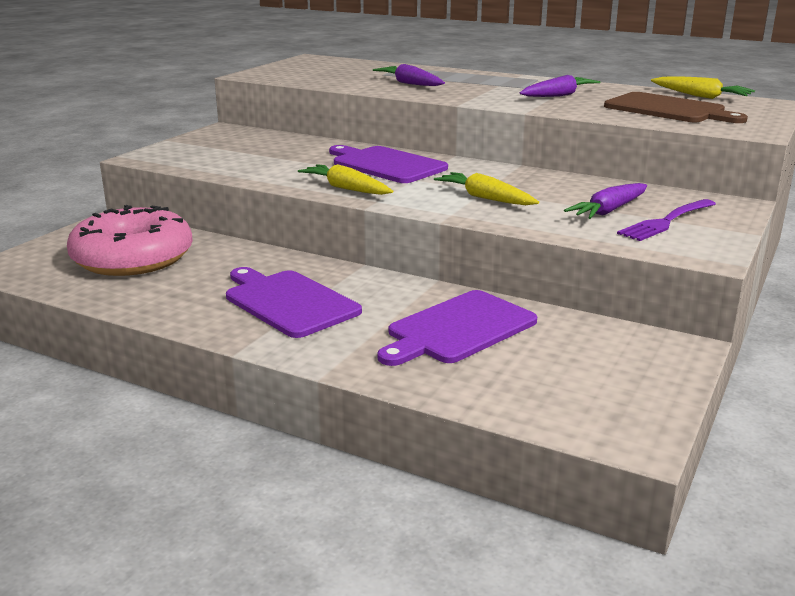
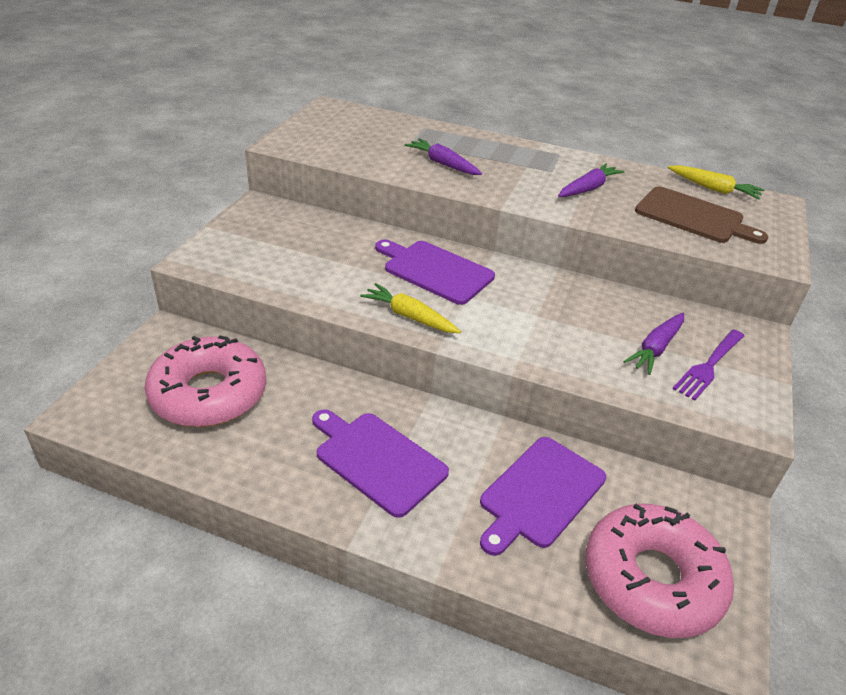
camera: 10 degrees left, 15 degrees up
(485, 198) = (542, 330): yellow carrot -> none
(566, 389) = (652, 579): none -> pink donut

